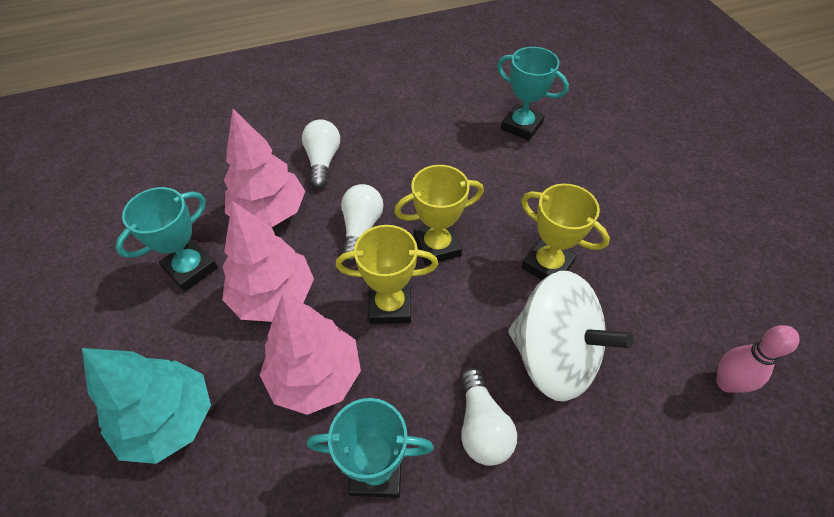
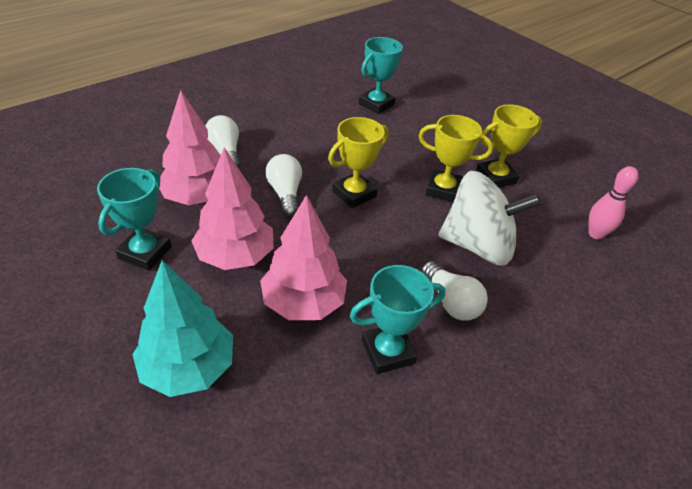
camera: 25 degrees left, 10 degrees down
(390, 305) = (338, 241): yellow trophy -> yellow trophy (495, 177)
(521, 126) = (376, 104): turquoise trophy -> turquoise trophy turned 60 degrees counterclockwise

